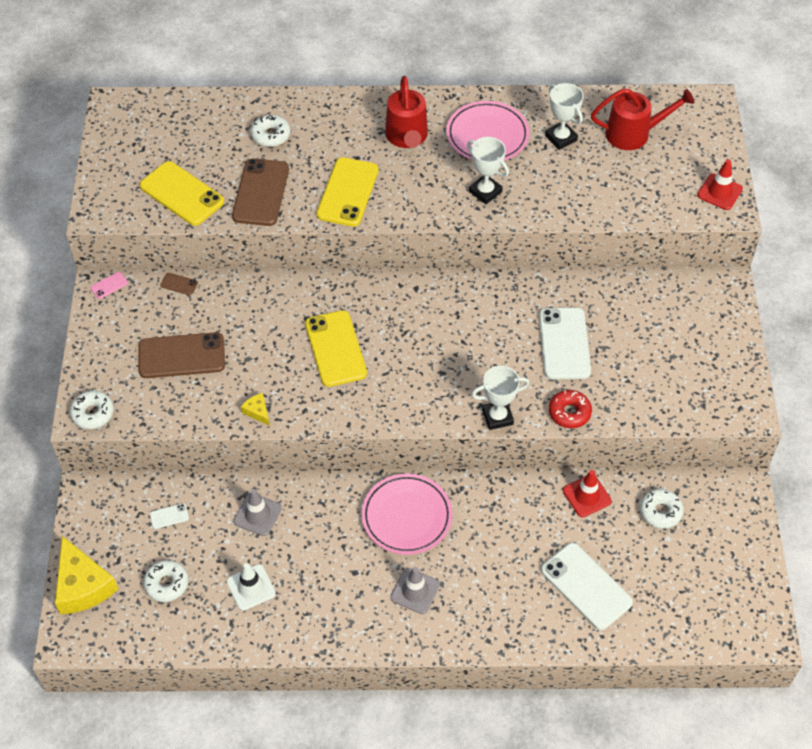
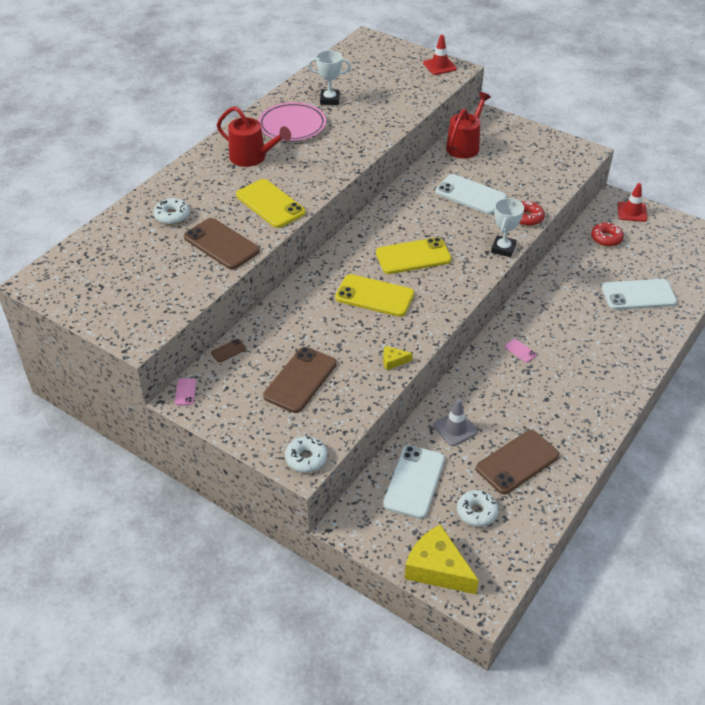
camera: 55 degrees left, 10 degrees down
(83, 585) = (437, 569): yellow cheese -> yellow cheese turned 150 degrees counterclockwise
(169, 516) = (414, 482): white phone -> white phone, size x2.37
(182, 194) = (174, 284): yellow phone -> yellow phone (413, 256)
(251, 587) = (517, 462): white traffic cone -> brown phone
(406, 516) = (520, 351): pink plate -> pink phone
(415, 591) = (585, 375): grey traffic cone -> none
(485, 192) = (339, 147): white trophy -> none
(586, 496) = (570, 262): red traffic cone -> red traffic cone (632, 212)
(634, 134) = (359, 73): red watering can -> red watering can (465, 145)
(660, 512) = (606, 238): white donut -> red donut

